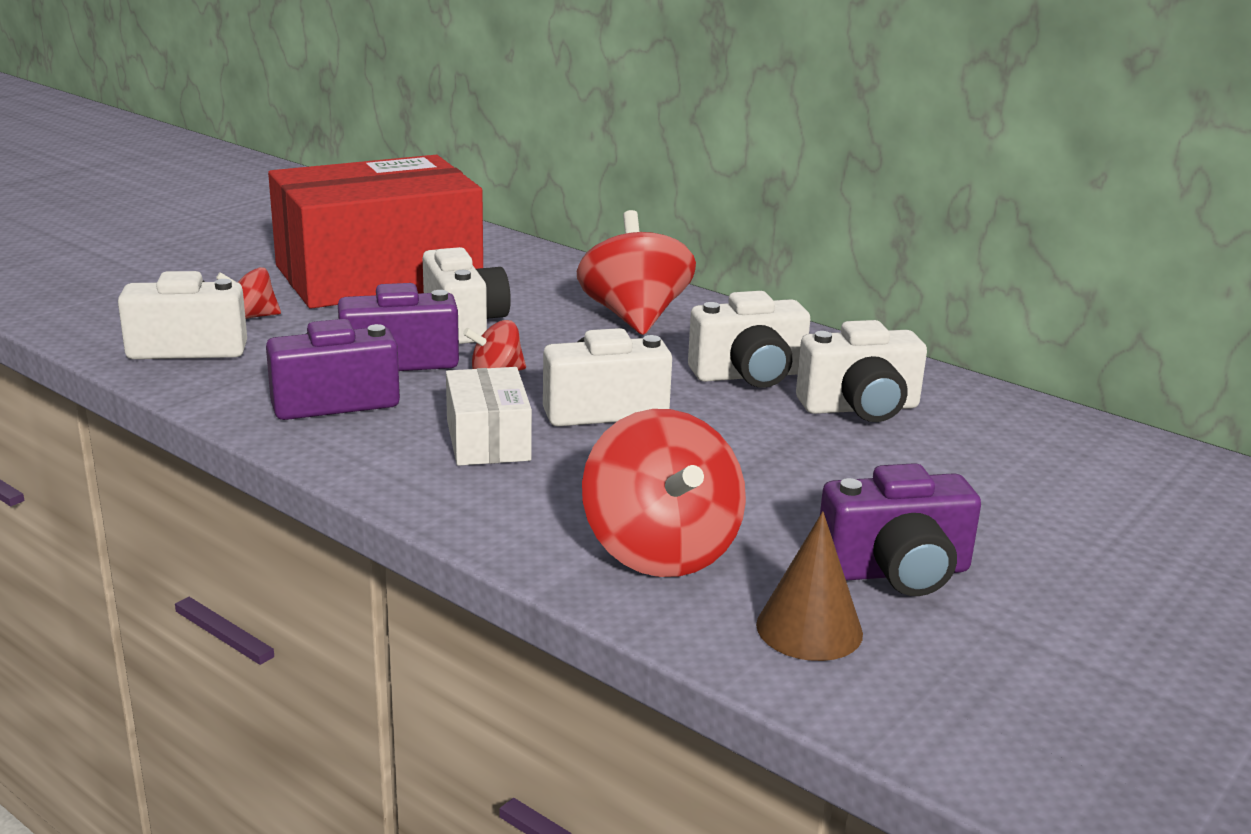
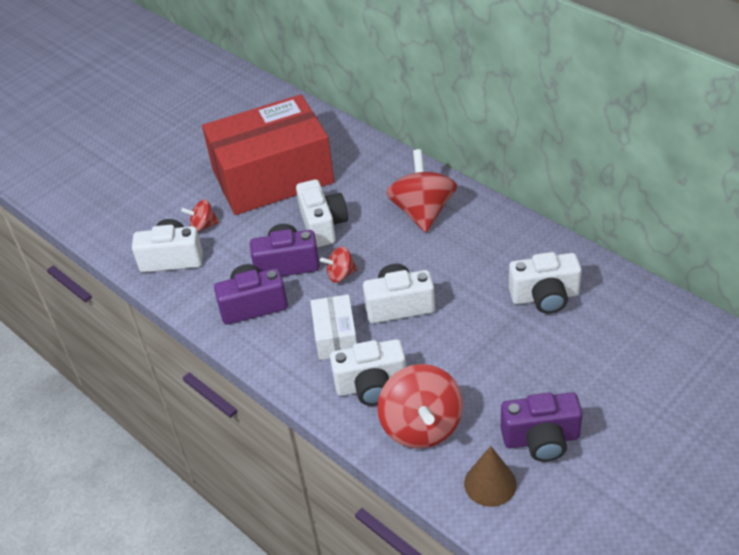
camera: 10 degrees right, 20 degrees up
(749, 375) = (484, 268): white camera -> white camera (371, 386)

